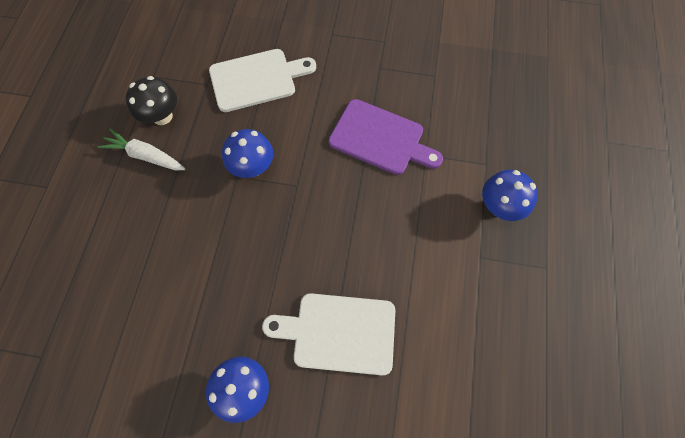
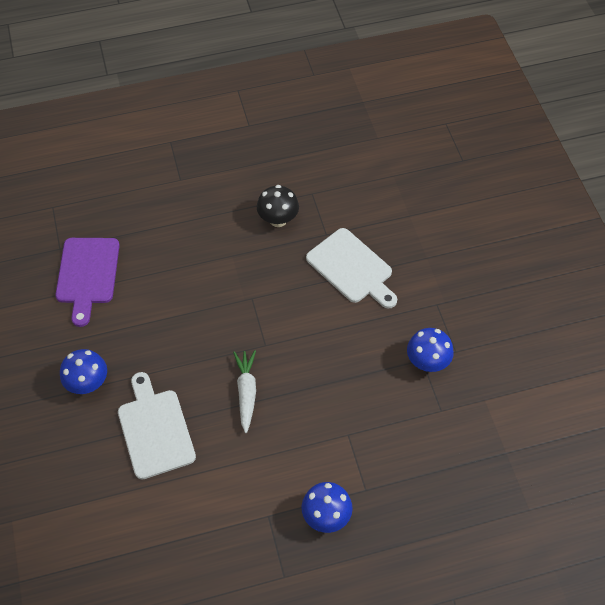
camera: 65 degrees right, 10 degrees down
(146, 156) = (237, 227): white carrot -> white carrot (246, 392)
(253, 167) = (265, 305): blue mushroom -> blue mushroom (427, 362)
(380, 139) = (345, 391): purple cutting board -> purple cutting board (87, 274)

